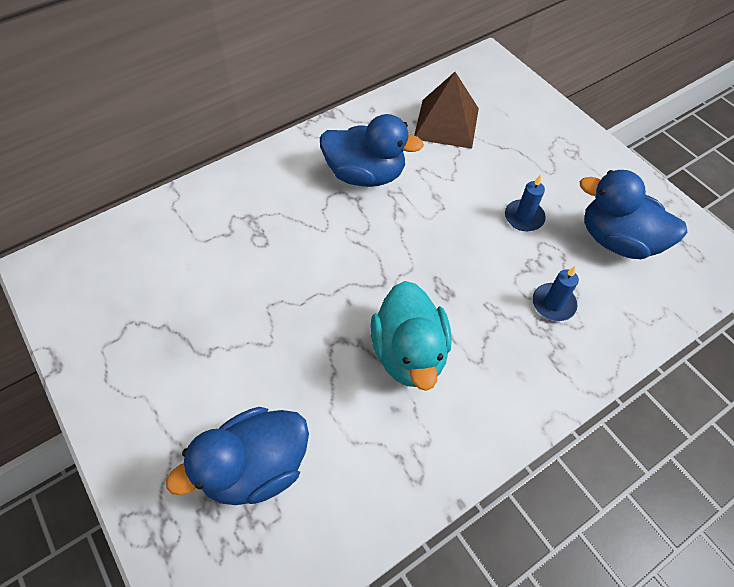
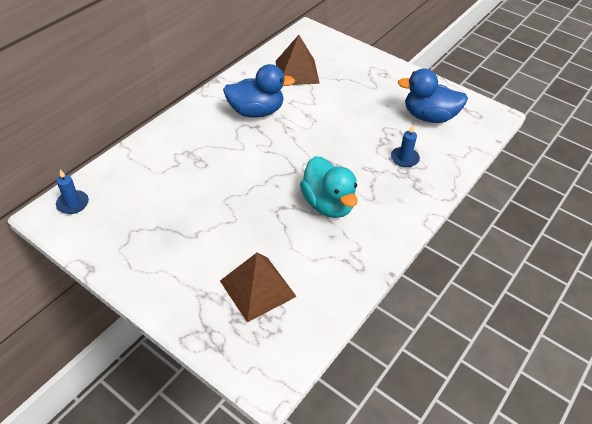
camera: 20 degrees left, 10 degrees down
(256, 467) = (257, 288): blue duck -> brown pyramid
(524, 217) = (368, 115): blue candle -> blue candle (73, 203)

